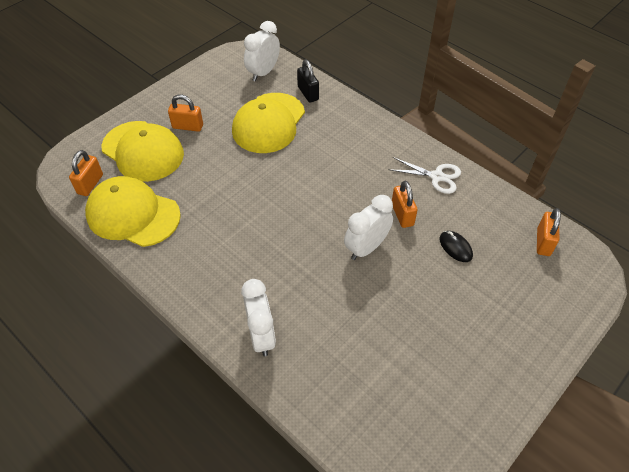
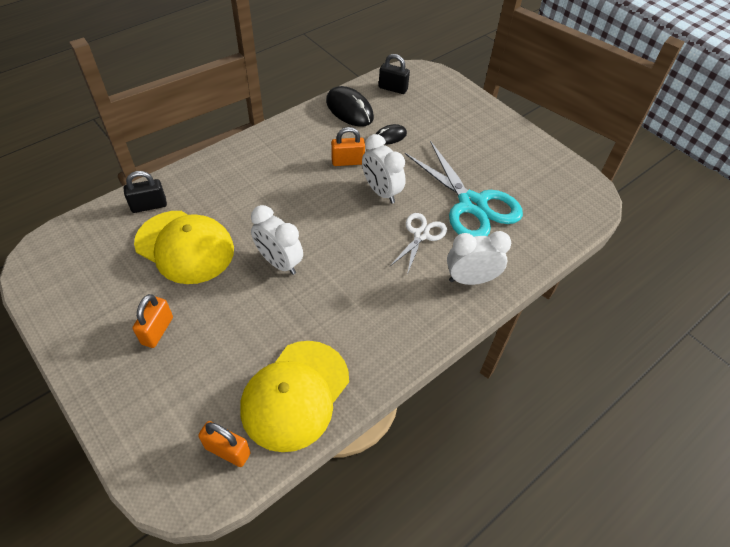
camera: 85 degrees left, 0 degrees up
(143, 151) = (185, 384): yellow cap -> none
(263, 72) = (89, 243): white clock -> white clock (279, 262)
(369, 334) = (472, 204): none -> turquoise scissors
(436, 176) = (307, 131): white scissors -> white scissors (421, 235)
(485, 206) = (349, 110): none -> black mouse
(543, 242) = (393, 88): orange padlock -> black padlock

